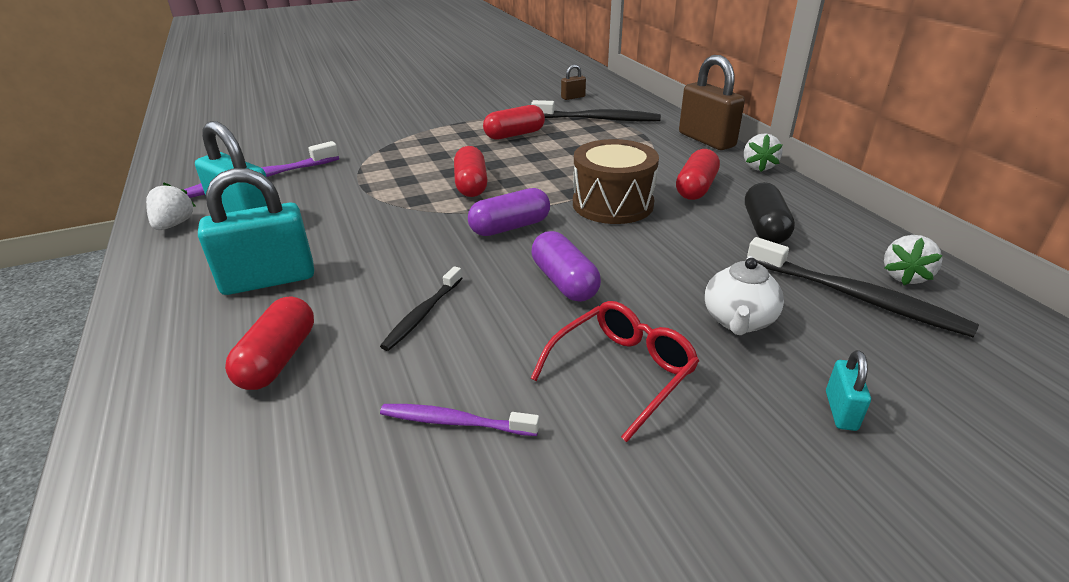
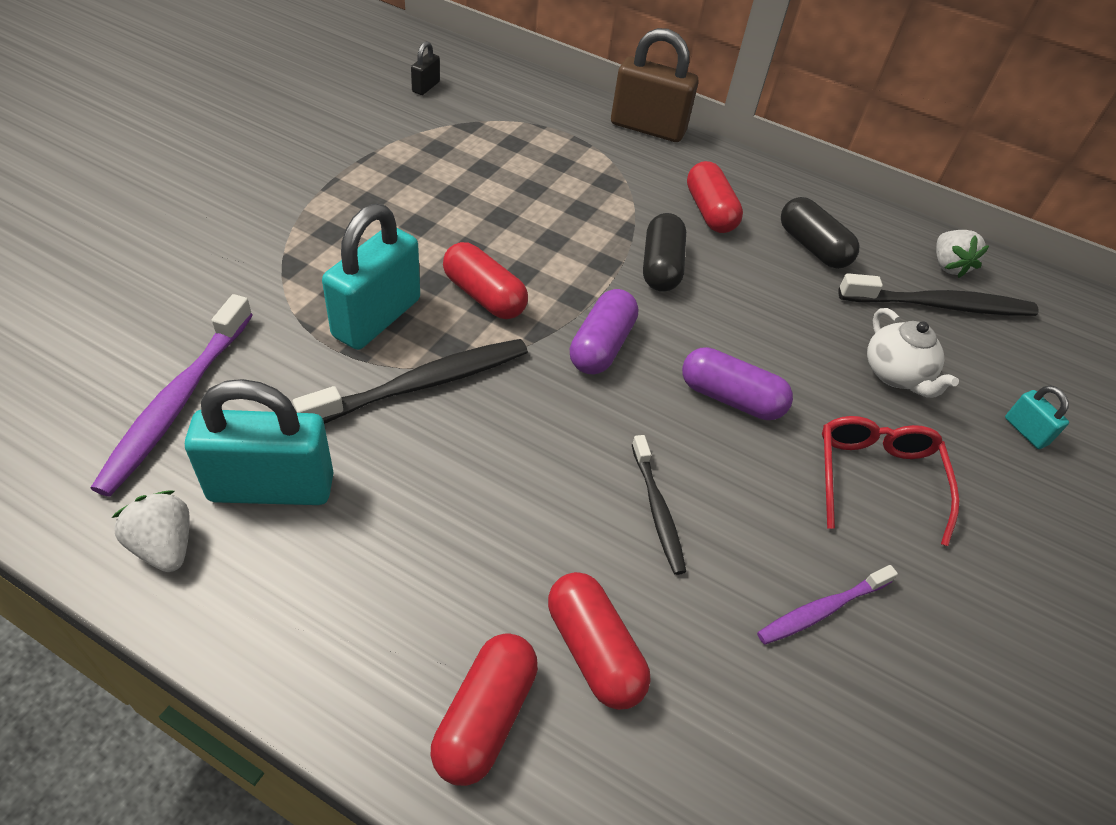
camera: 45 degrees left, 15 degrees up
(268, 280) = (436, 559): turquoise padlock -> turquoise padlock (377, 318)
(514, 135) = (433, 184): red capsule -> red capsule (485, 717)
(573, 97) = (426, 87): brown padlock -> black padlock
(598, 119) = (501, 124): black toothbrush -> black toothbrush (423, 384)
(612, 204) = (660, 267): brown drum -> black capsule
(758, 167) = (731, 157): white strawberry -> none

